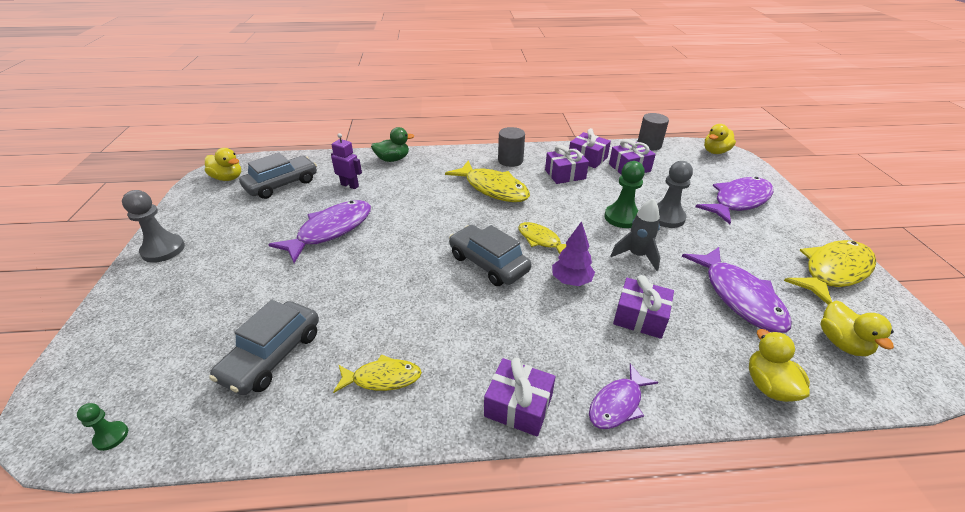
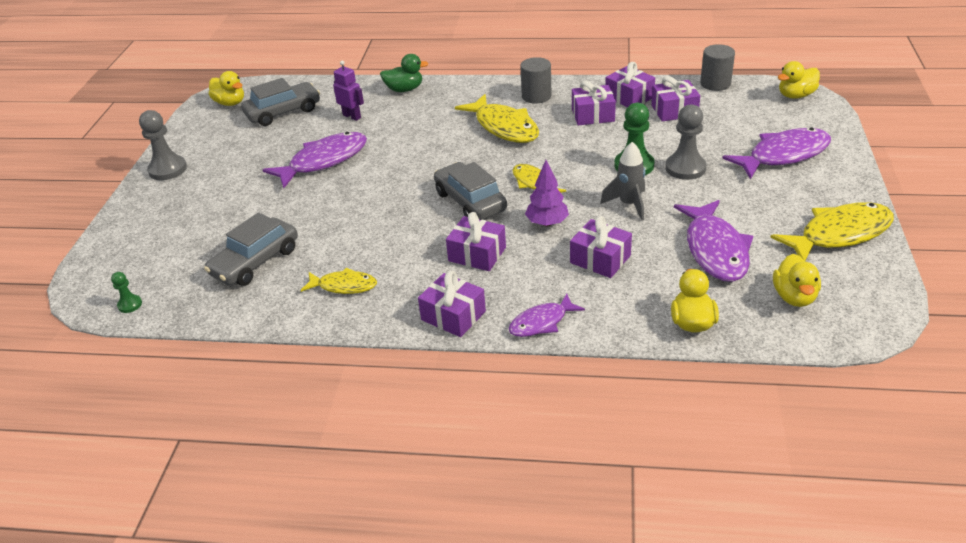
camera: 15 degrees right, 0 degrees up
(516, 322) = (477, 254): none -> purple gift

